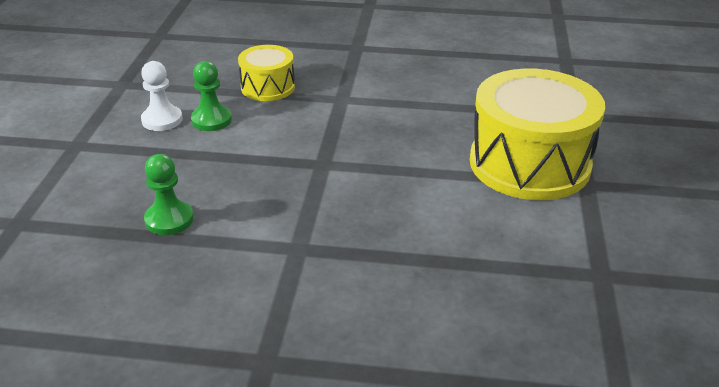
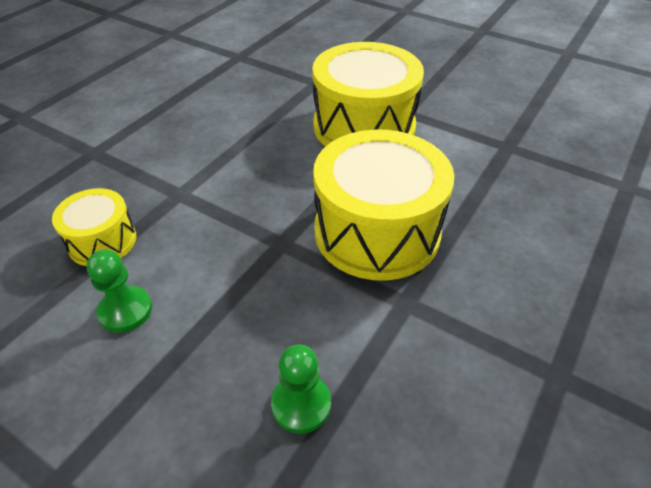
camera: 65 degrees left, 10 degrees up
(162, 120) = (80, 362): white pawn -> none
(375, 211) = (377, 231): none -> yellow drum

